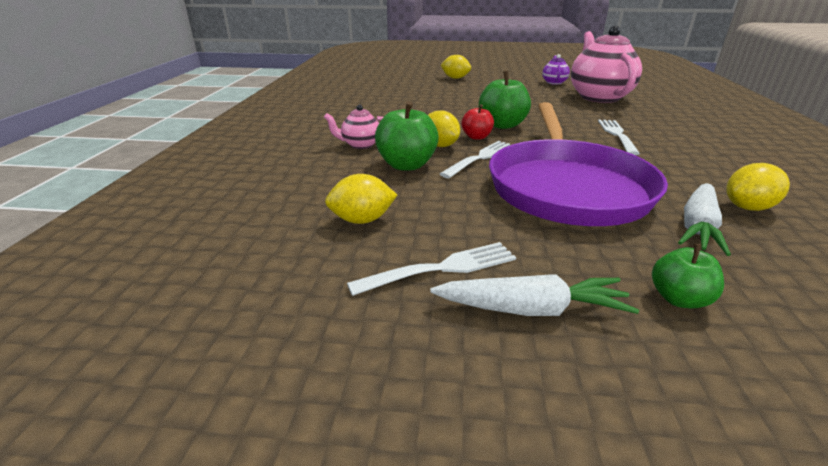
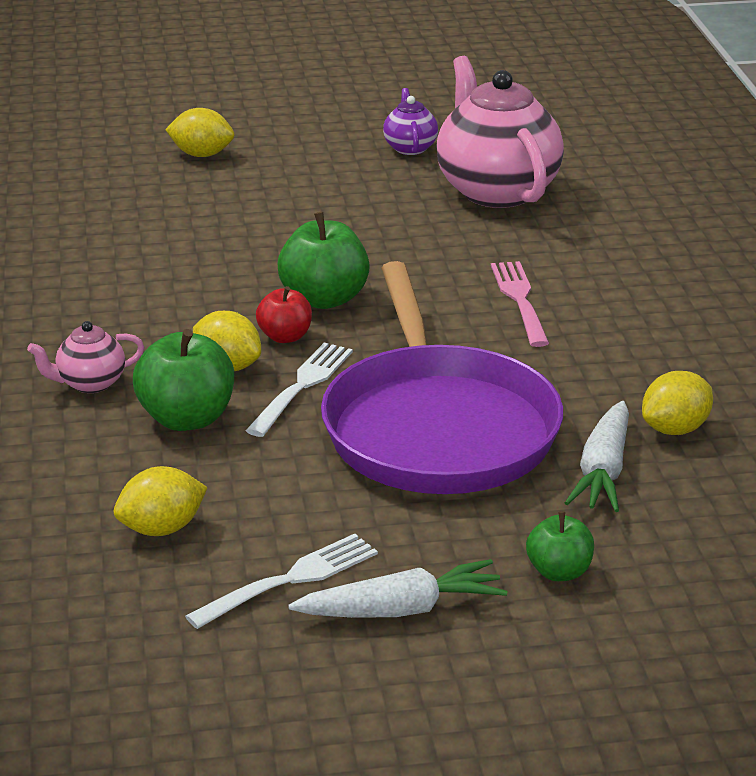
camera: 15 degrees left, 0 degrees up
(617, 135) = (520, 300): white fork -> pink fork

